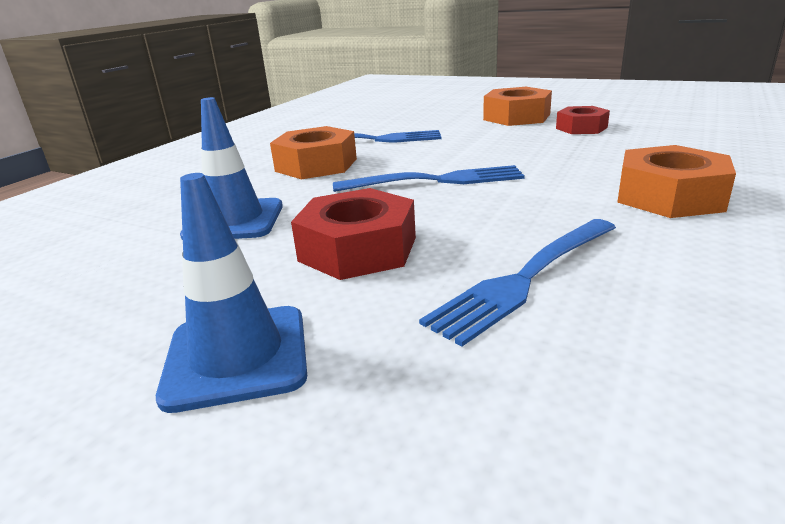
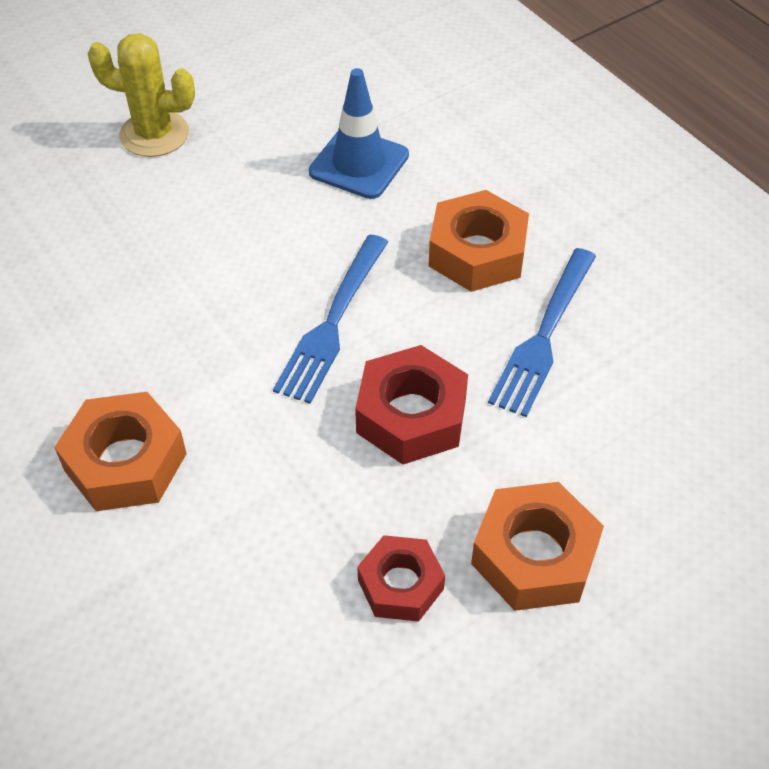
camera: 115 degrees right, 25 degrees up
(237, 356) = (154, 134): blue traffic cone -> yellow cactus
(358, 249) = (232, 216): red nut -> red nut (411, 415)
(526, 278) = (106, 278): blue fork -> none

